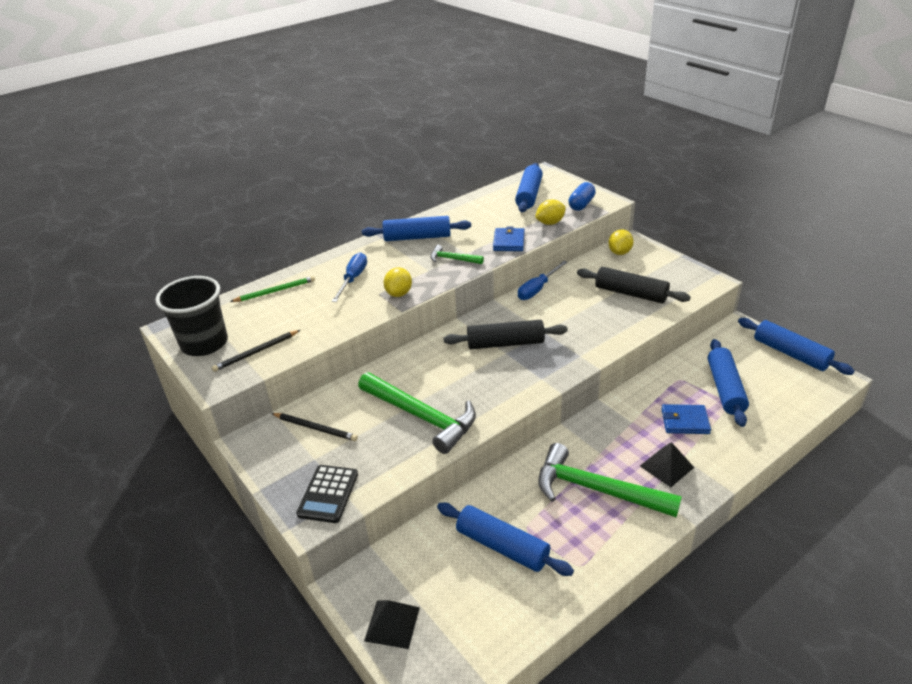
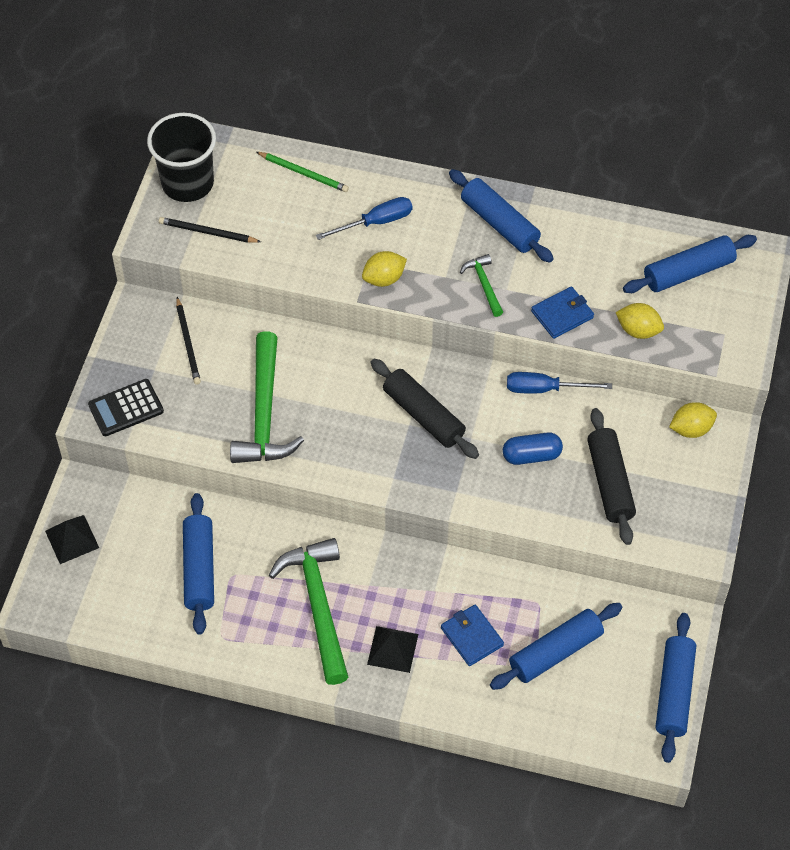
camera: 50 degrees right, 20 degrees up
(581, 204) = (710, 338): blue capsule -> blue capsule (531, 455)

